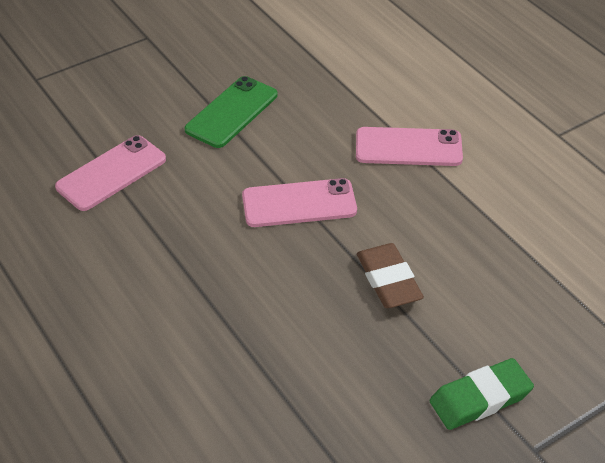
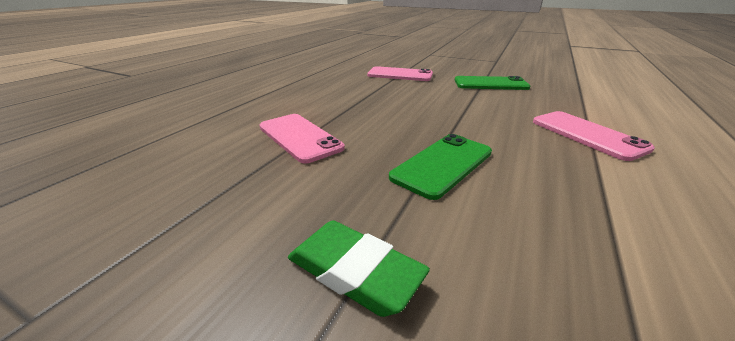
camera: 60 degrees right, 15 degrees down
(299, 203) = (459, 115): pink phone -> pink phone (299, 137)
(388, 280) = (442, 164): brown eraser -> green phone

